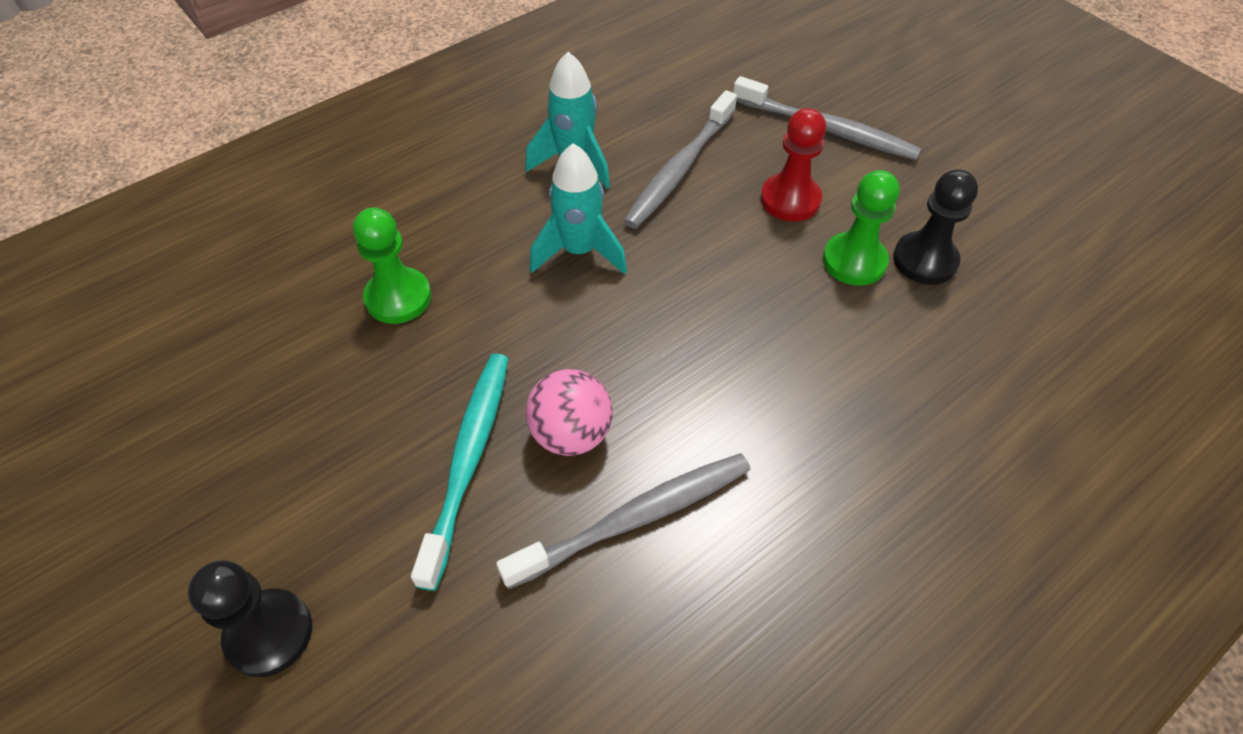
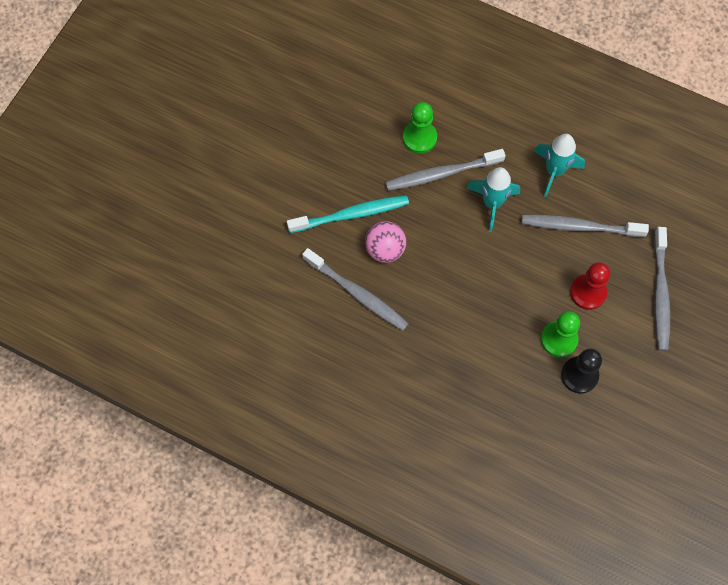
camera: 65 degrees right, 15 degrees up
(269, 633) = (246, 184): black pawn -> none
(483, 294) = (441, 174): none -> grey toothbrush

